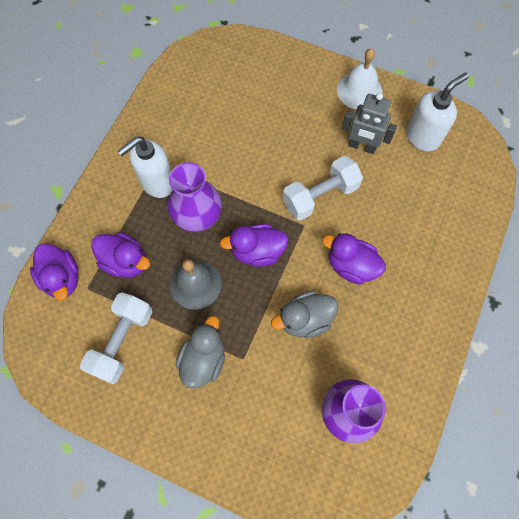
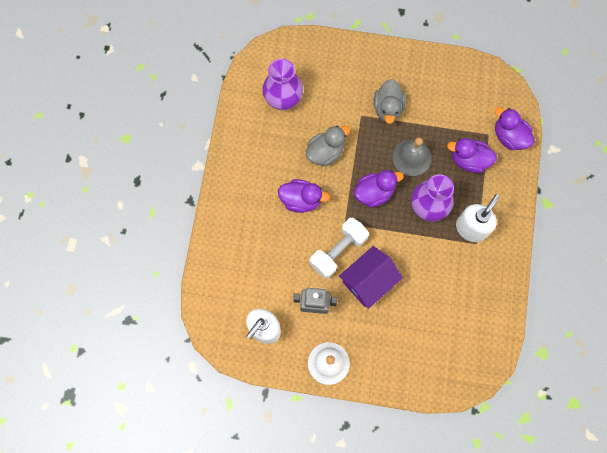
camera: 165 degrees right, 5 degrees up
(122, 341) = (447, 106): white dumbbell -> none
(294, 156) = (368, 281): none -> purple house

